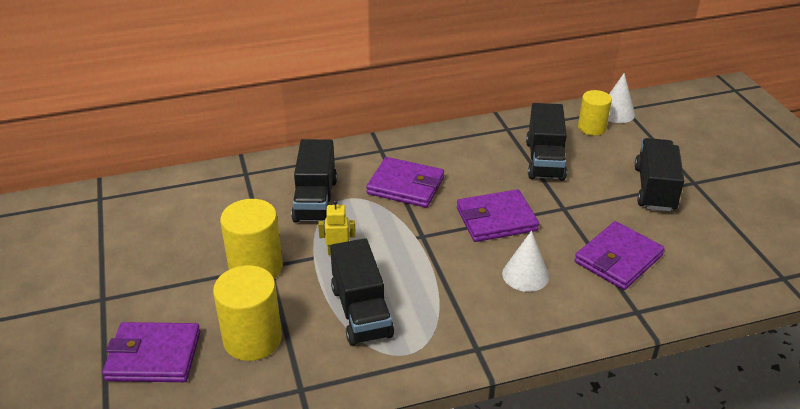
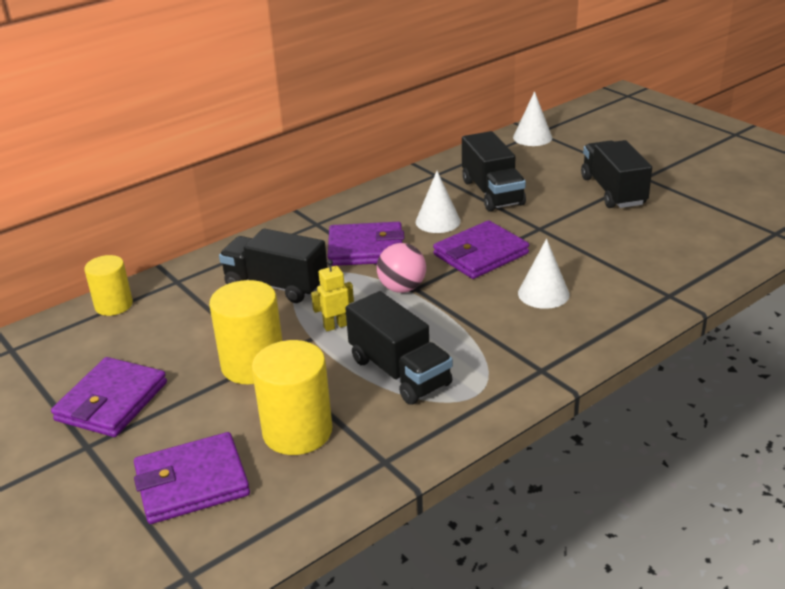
camera: 20 degrees left, 5 degrees down
(315, 200) = (276, 286): black truck -> black truck turned 135 degrees clockwise
(411, 233) = (402, 288): none -> pink ball
(480, 176) = (438, 221): none -> white cone
(591, 128) = (518, 155): yellow cylinder -> yellow cylinder (114, 305)
(618, 259) = (621, 257): purple wallet -> purple wallet (112, 401)

